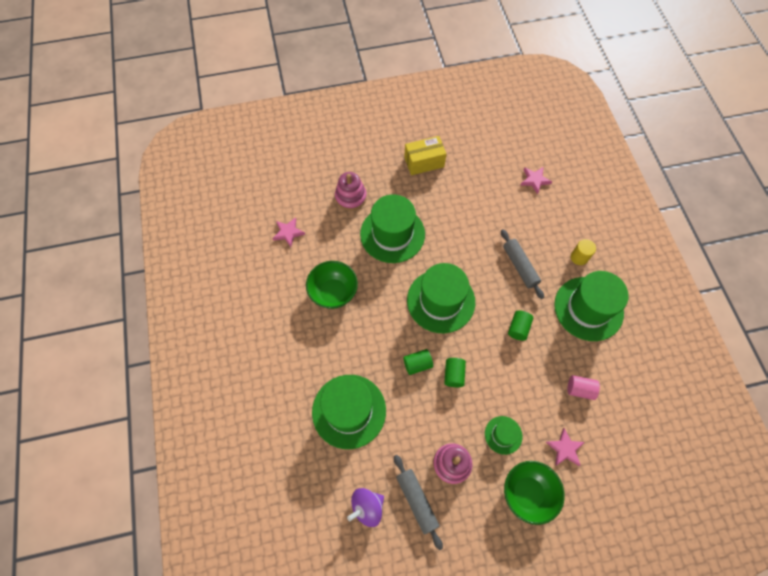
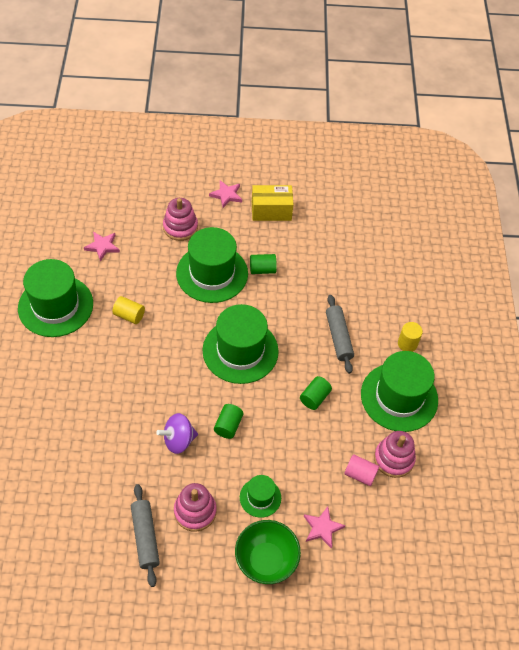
camera: 10 degrees right, 10 degrees down
(333, 292) = (129, 315): green bowl -> yellow cylinder
(349, 411) = (105, 433): green hat -> green hat (55, 306)
(367, 507) = (91, 529): purple spinning top -> purple spinning top (178, 440)
(417, 364) = (193, 406): green cylinder -> green cylinder (262, 269)
(535, 180) = (386, 256): pink star -> pink star (226, 195)
(603, 367) = (393, 459): none -> pink stacking toy

